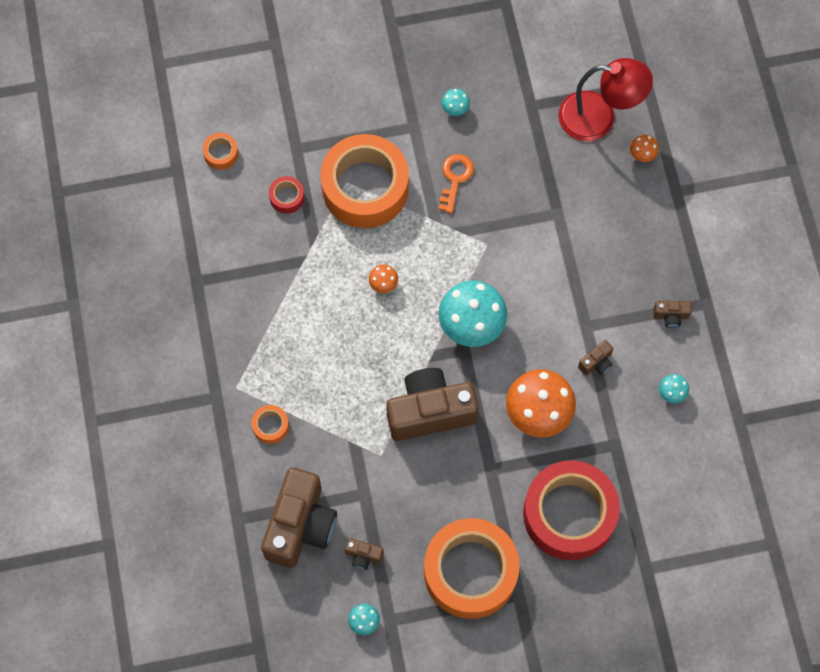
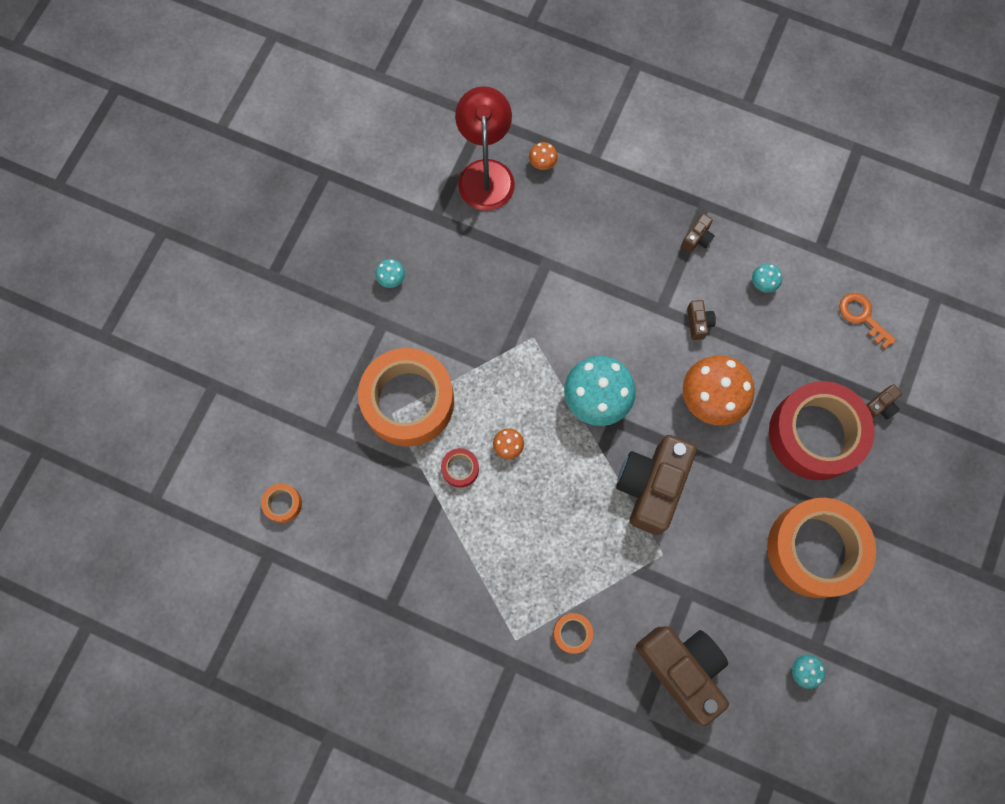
camera: 55 degrees left, 5 degrees up
(287, 197) = (368, 474): red tape -> red tape (460, 469)
(363, 556) = (744, 631): brown camera -> brown camera (879, 406)
(455, 179) = (455, 322): orange key -> orange key (862, 317)
(599, 118) = (486, 173): red lamp -> red lamp turned 45 degrees counterclockwise

